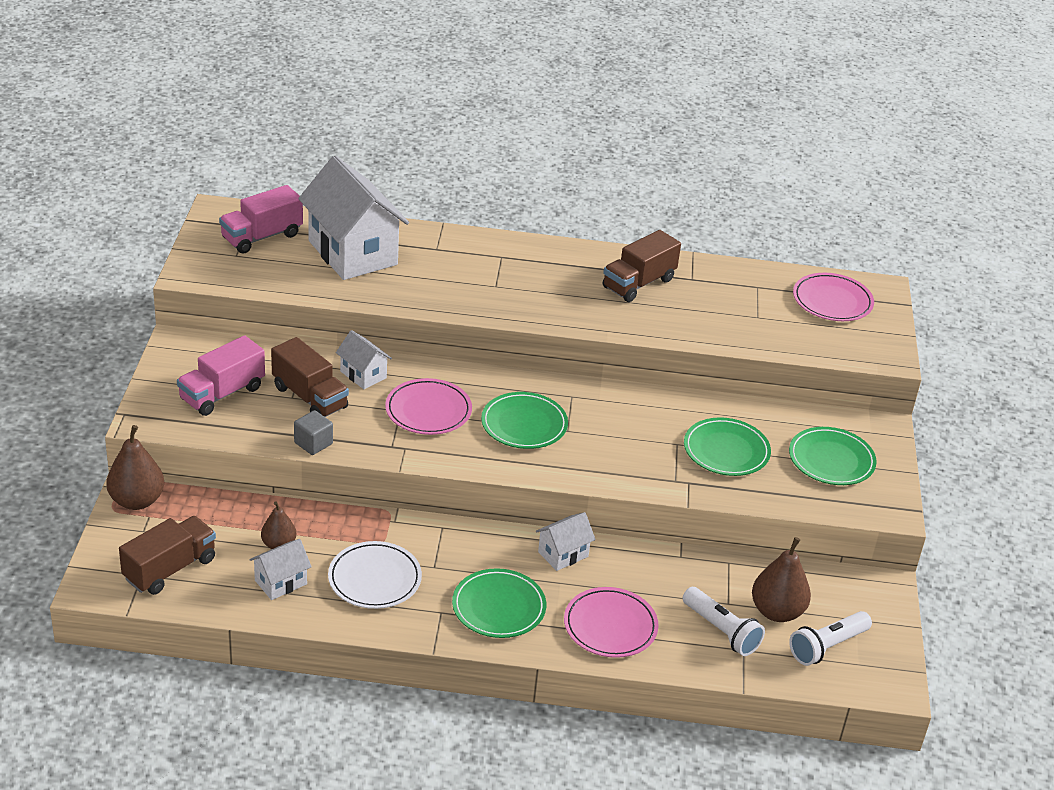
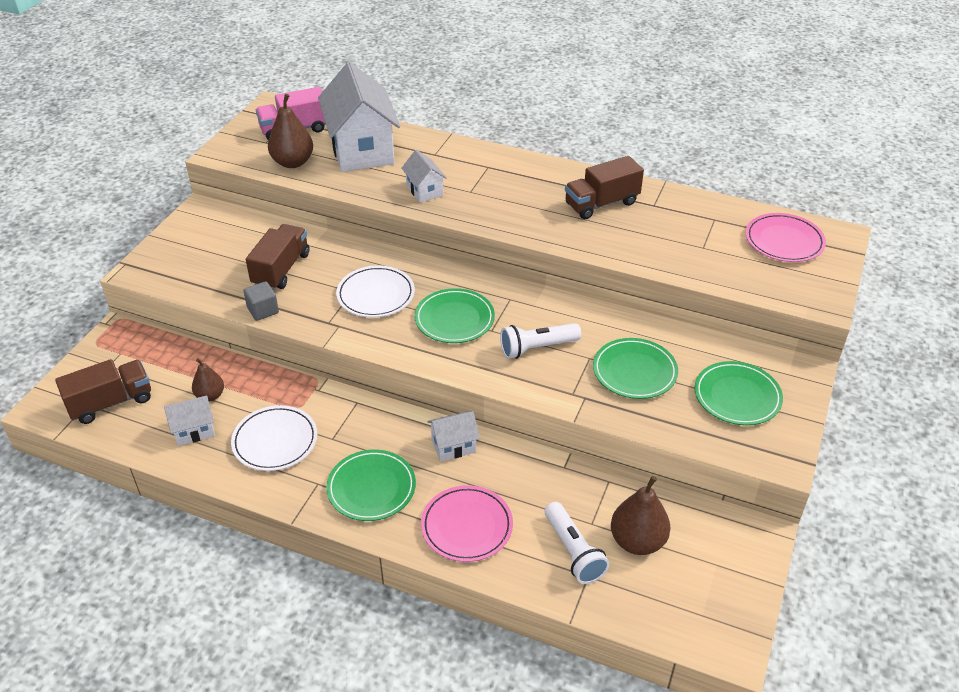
camera: 20 degrees right, 5 degrees up
(137, 501) = (118, 338): brown pear -> brown pear (293, 162)
(222, 393) = (212, 257): pink truck -> none
(309, 397) = (281, 269): brown truck -> brown truck turned 135 degrees counterclockwise
(363, 374) = (336, 256): white house -> white house (424, 191)
(428, 410) = (376, 295): pink plate -> white plate
(827, 647) = (675, 589): white flashlight -> white flashlight (537, 348)

